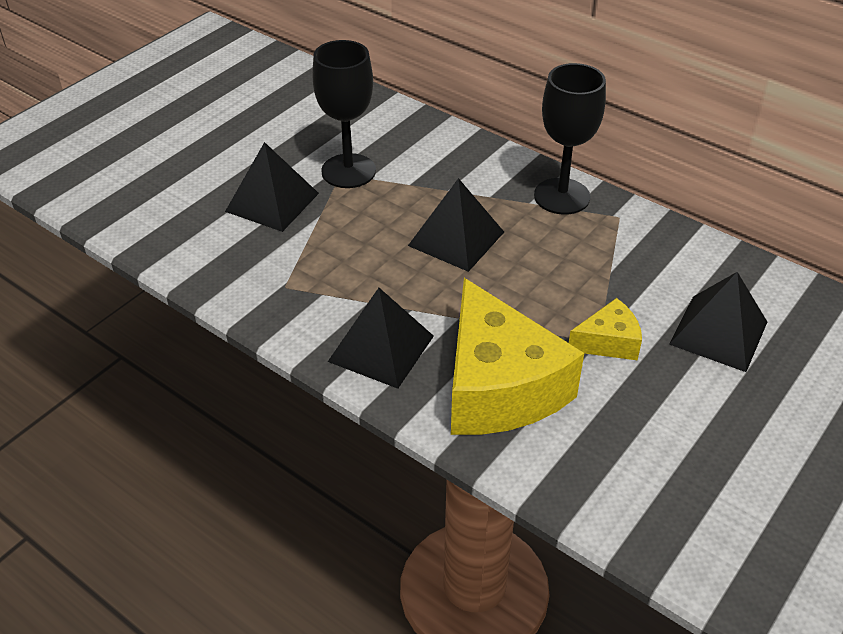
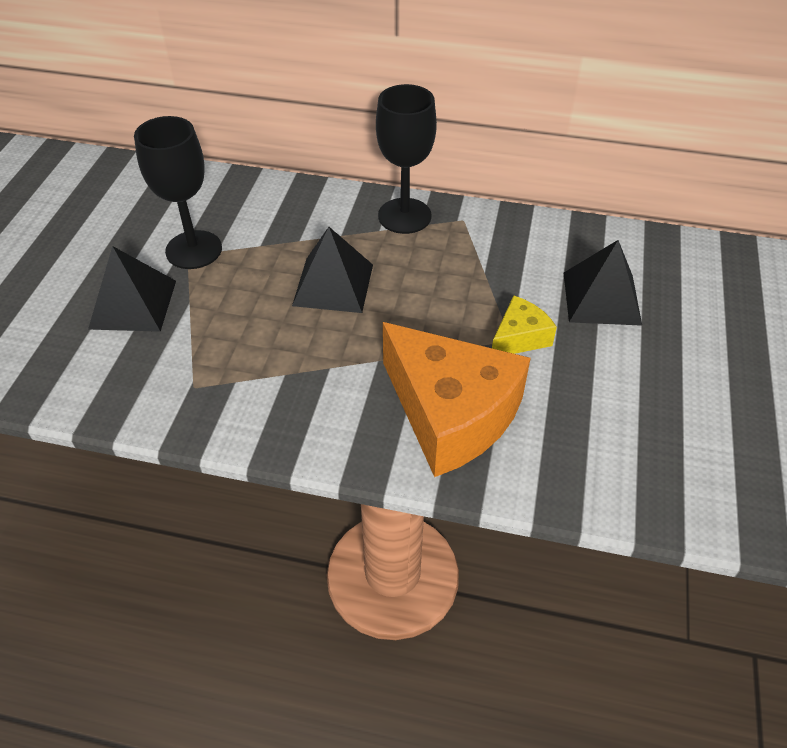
camera: 25 degrees left, 5 degrees up
(381, 348) = (323, 416): black pyramid -> none
(498, 387) = (451, 414): yellow cheese -> orange cheese

